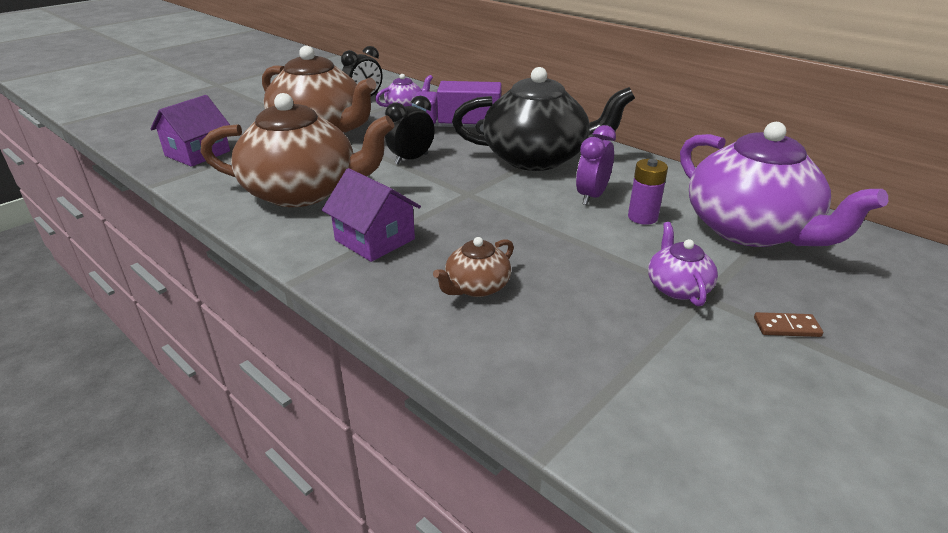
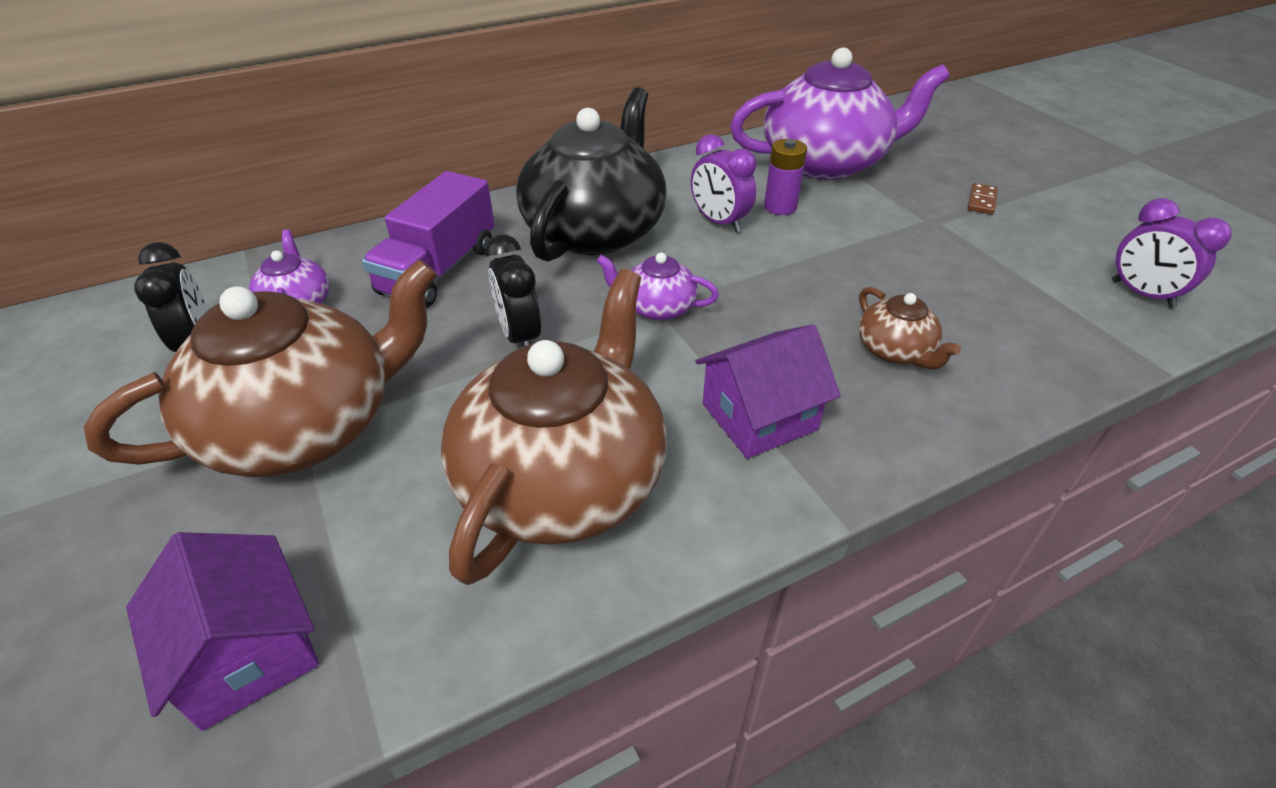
camera: 70 degrees left, 10 degrees up
(677, 287) = (916, 229): purple teapot -> purple teapot (657, 307)
(694, 452) = (1142, 294): none -> purple clock

